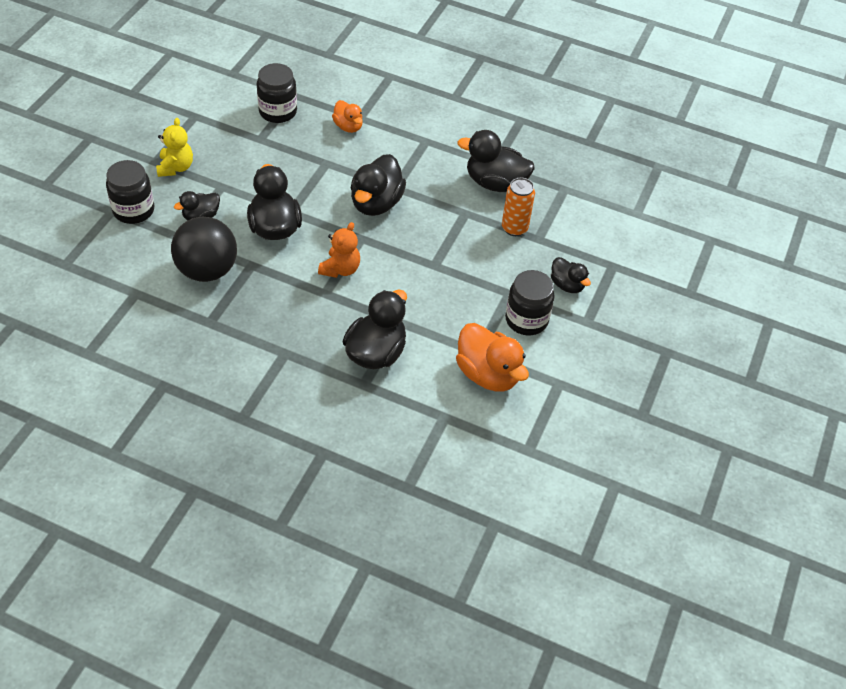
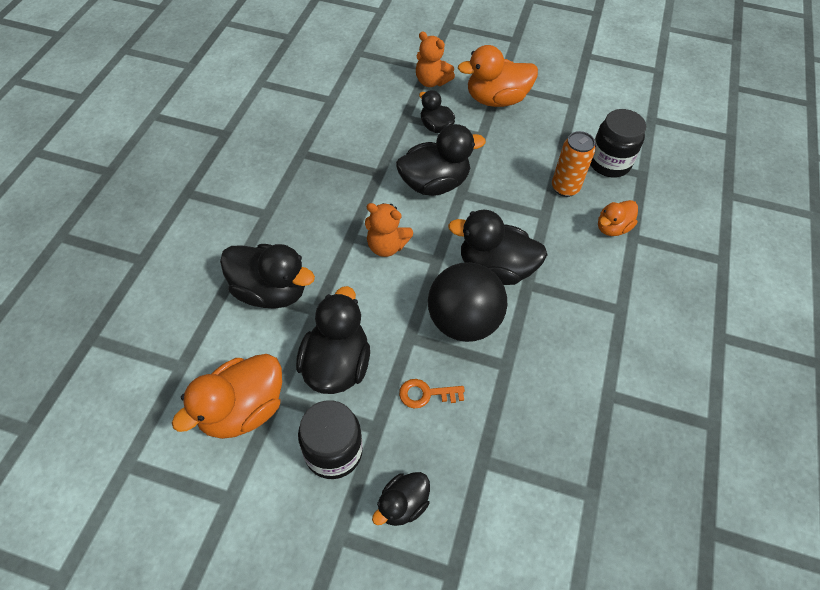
camera: 85 degrees right, 5 degrees up
(133, 210) = (431, 81): black jar -> orange teddy bear
(176, 167) = (496, 99): yellow teddy bear -> orange duck
(207, 270) = (366, 141): black ball -> black ball (463, 321)
(484, 261) = (426, 394): none -> orange key
(495, 183) = (572, 398): black duck -> black duck (336, 364)
(514, 228) = (494, 428): orange can -> orange can (565, 188)

